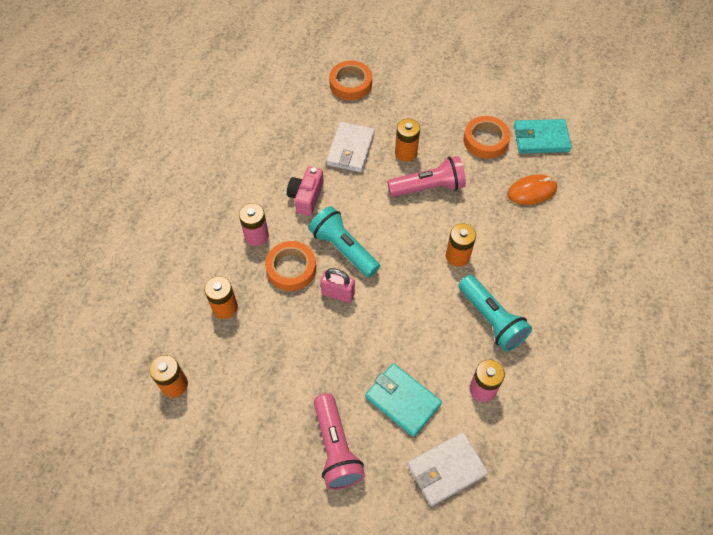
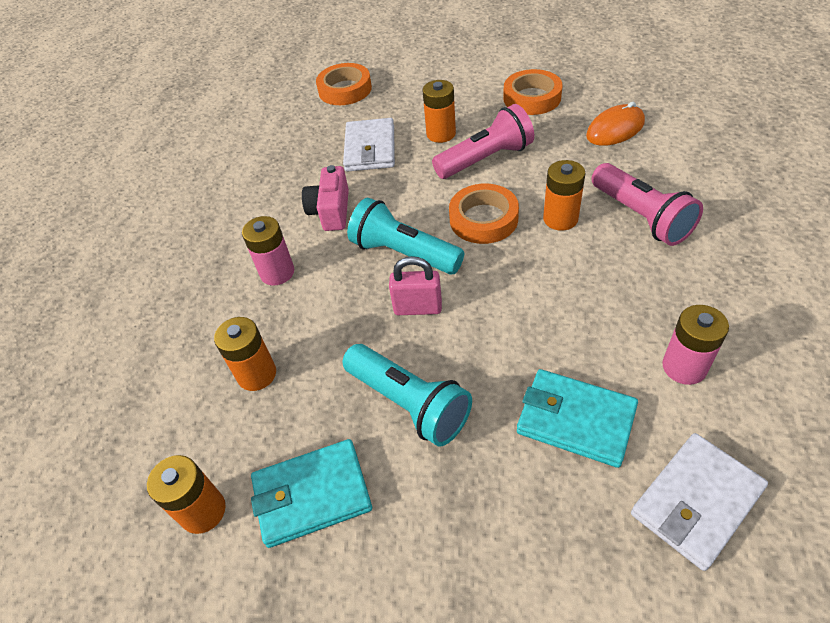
camera: 10 degrees left, 10 degrees down
(291, 268) = (339, 297): orange tape -> orange tape (483, 219)
(336, 448) = (503, 526): pink flashlight -> pink flashlight (641, 217)
(491, 319) = (645, 276): turquoise flashlight -> turquoise flashlight (409, 403)
(541, 138) = (595, 80): turquoise wallet -> turquoise wallet (312, 495)

